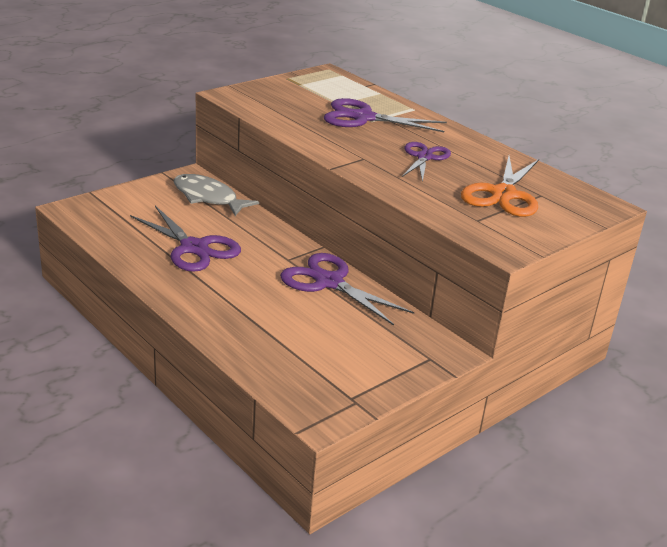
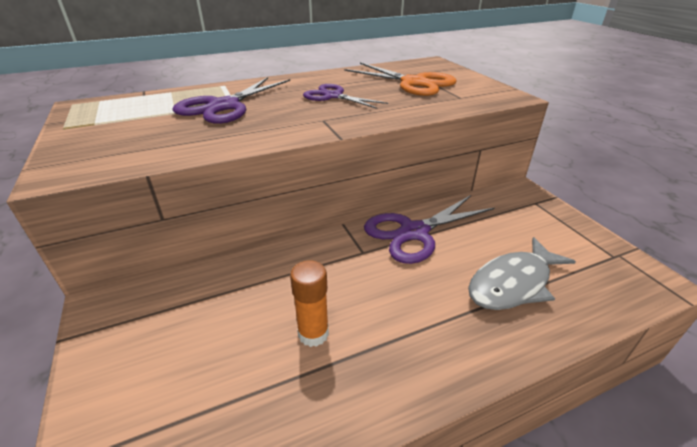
camera: 70 degrees left, 5 degrees up
(194, 248) = (313, 334): purple scissors -> orange glue stick
(208, 197) = (181, 297): grey fish -> grey fish (513, 283)

